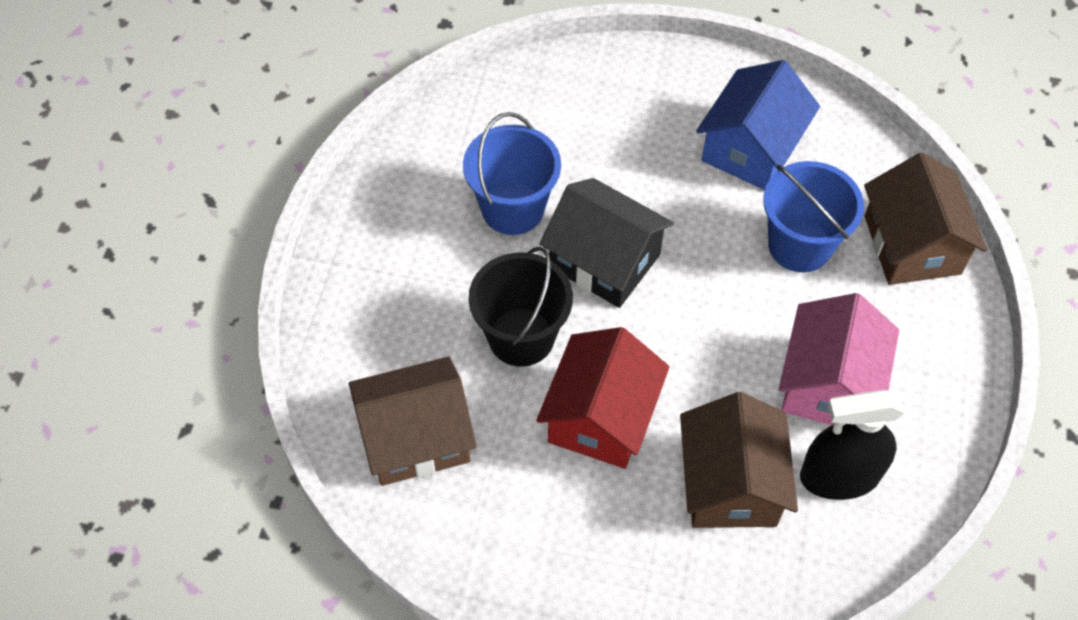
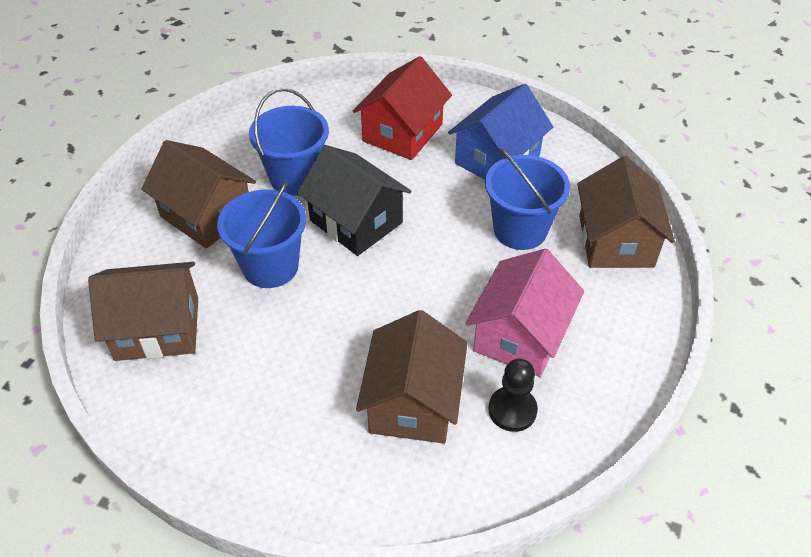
camera: 10 degrees right, 10 degrees down
(421, 277) = (206, 215): none -> brown house
(521, 337) = (270, 266): black bucket -> blue bucket
(601, 417) = (316, 334): red house -> red house (402, 133)
(839, 476) = (512, 410): black spray bottle -> black pawn

